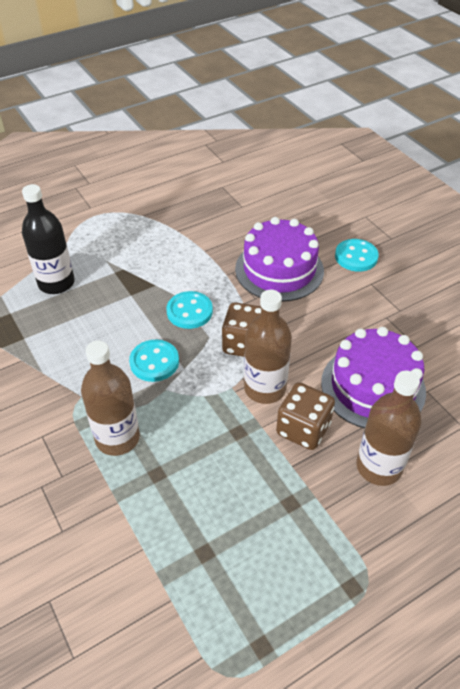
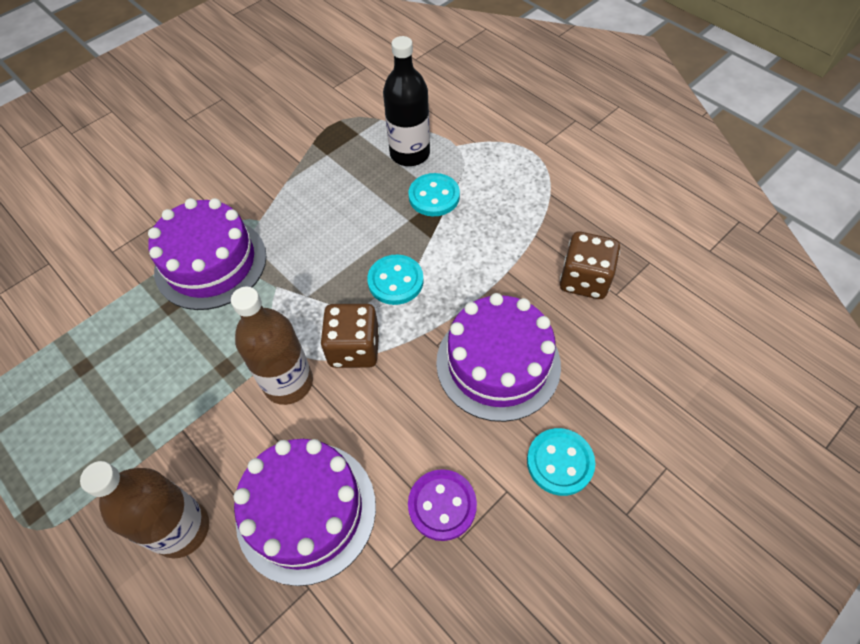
camera: 80 degrees right, 10 degrees up
(117, 438) = (211, 263): brown bottle -> purple cake
(154, 362) = (312, 267): turquoise button -> turquoise button (434, 196)
(303, 429) = (232, 434): brown dice -> brown dice (584, 280)
(377, 315) = (442, 505): none -> purple button

